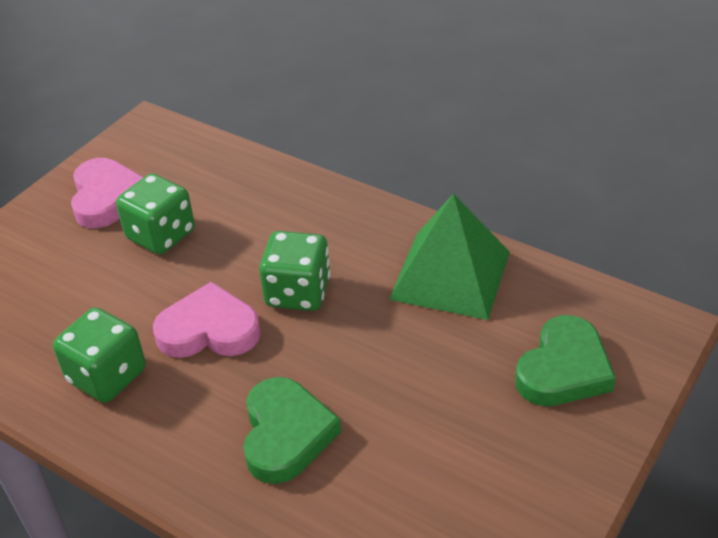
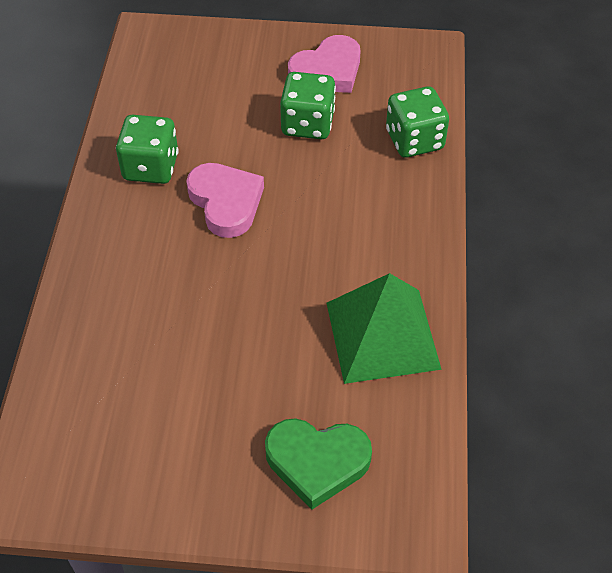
camera: 60 degrees right, 10 degrees up
(286, 434) = (150, 297): green heart -> none
(298, 292) = (297, 238): green dice -> green dice (414, 140)

